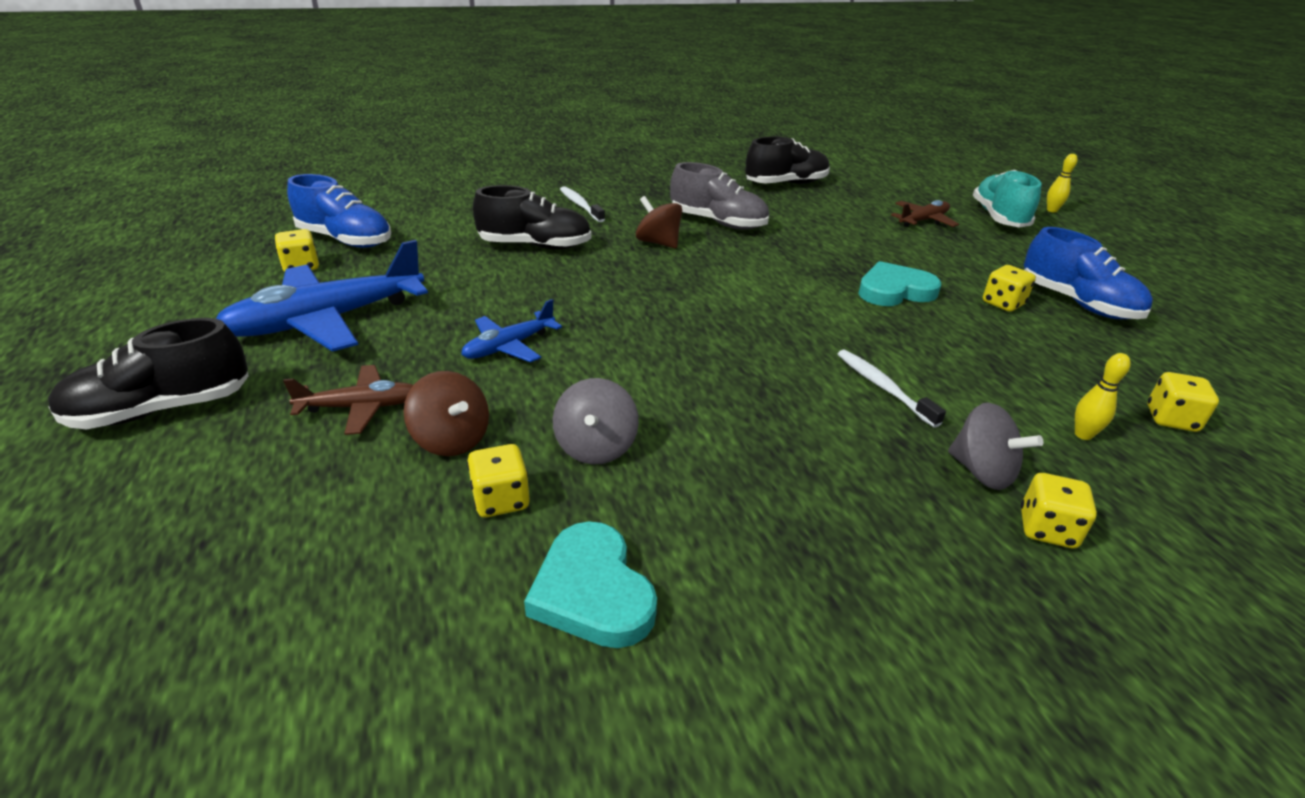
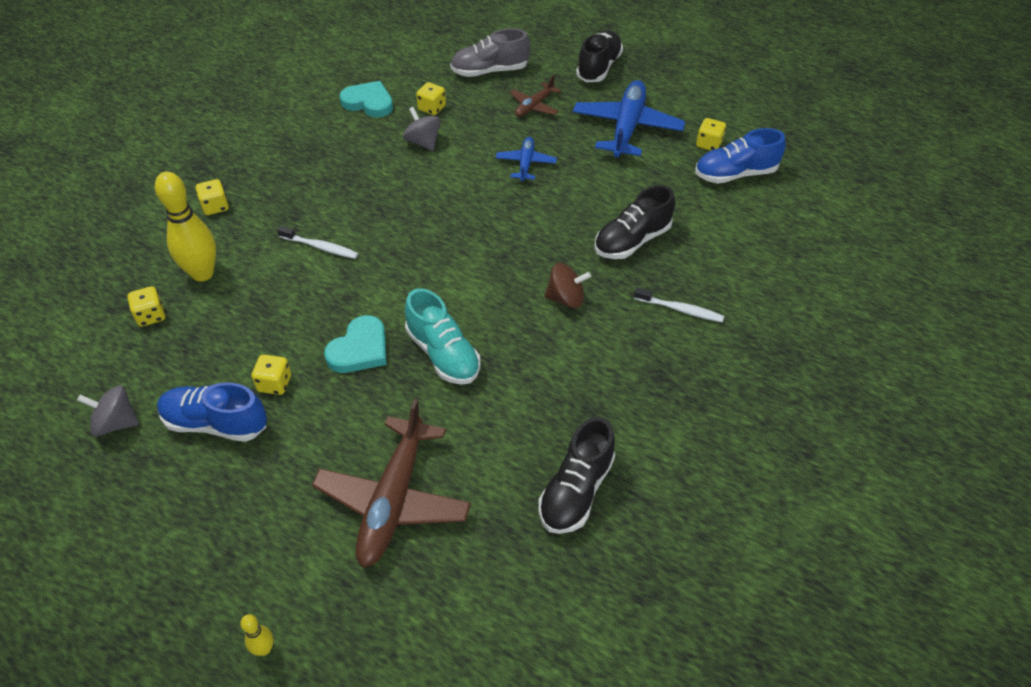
camera: 140 degrees right, 15 degrees up
(451, 439) = (480, 115): brown spinning top -> none
(718, 223) = (557, 359): grey shoe -> grey shoe (489, 71)
(923, 221) = (393, 500): brown plane -> brown plane, size x1.90
(982, 472) = (250, 221): grey spinning top -> grey spinning top (116, 423)
(999, 218) = (320, 572): turquoise shoe -> turquoise shoe (443, 354)
(1083, 435) = (202, 273): yellow bowling pin -> yellow bowling pin, size x2.21

